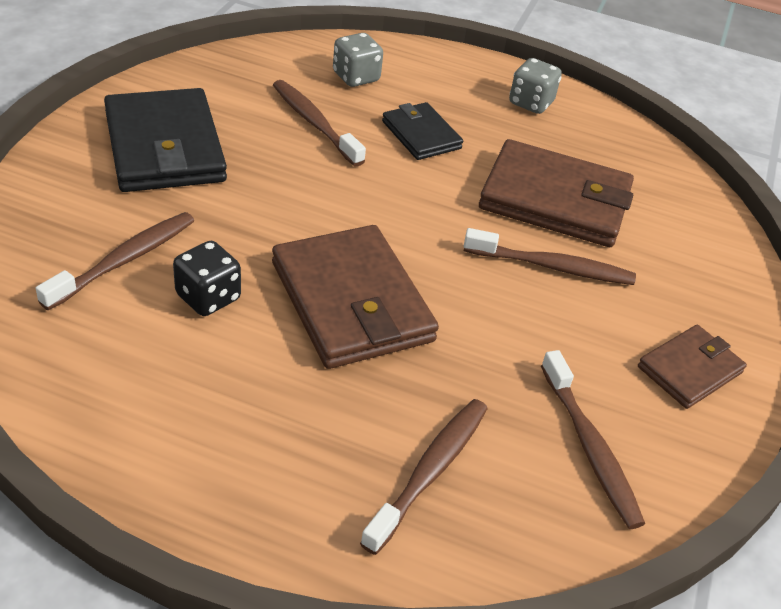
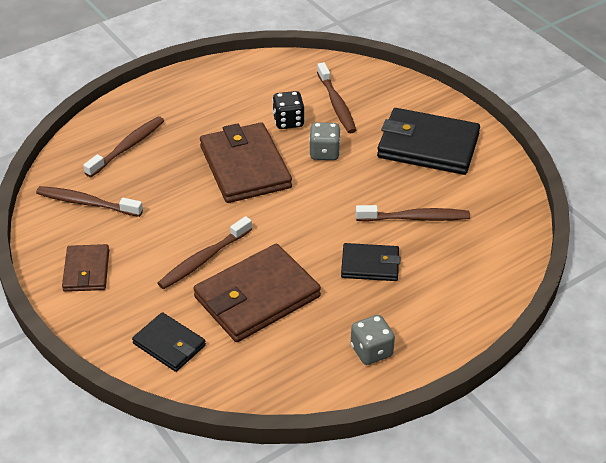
camera: 130 degrees right, 0 degrees up
(351, 302) = (245, 167): brown wallet -> brown wallet turned 60 degrees clockwise
(356, 77) = (461, 263): grey dice -> grey dice (324, 153)
(430, 472) = (127, 147): brown toothbrush -> brown toothbrush turned 120 degrees counterclockwise
(688, 239) = (169, 344): none -> black wallet

